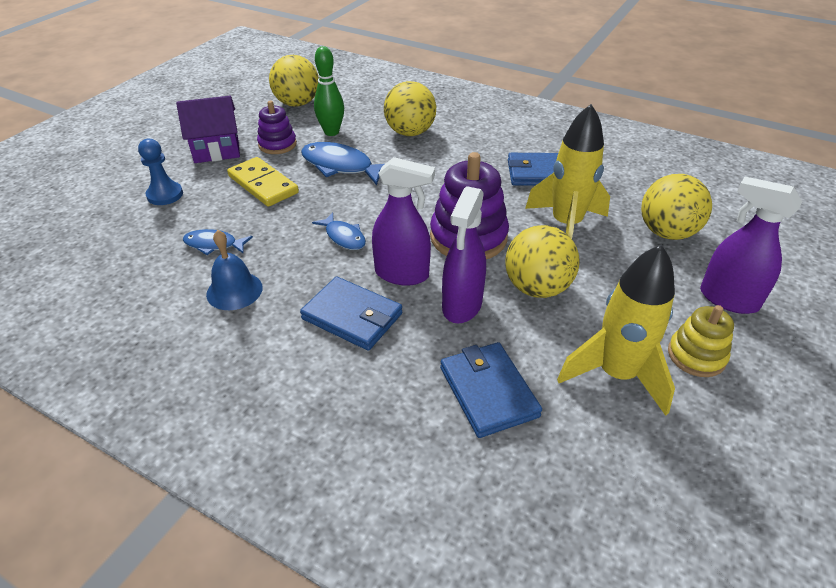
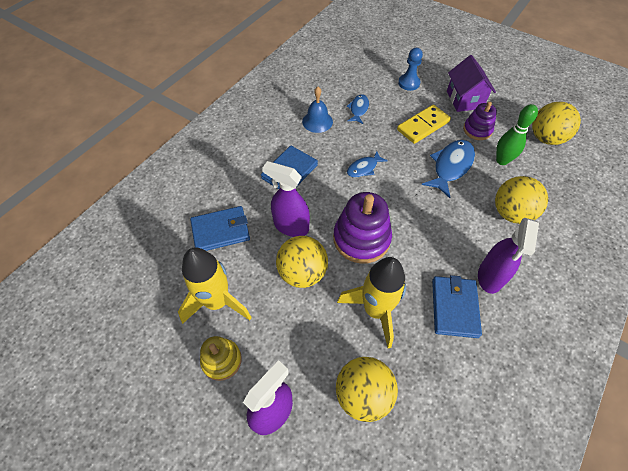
camera: 95 degrees right, 15 degrees up
(402, 274) = (324, 197): purple spray bottle -> purple spray bottle (490, 276)

